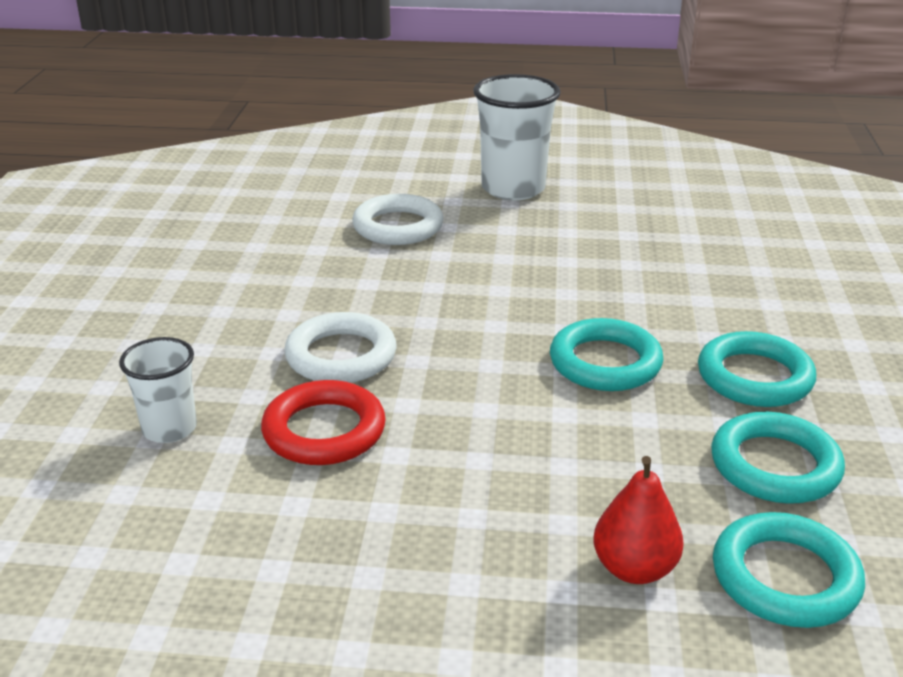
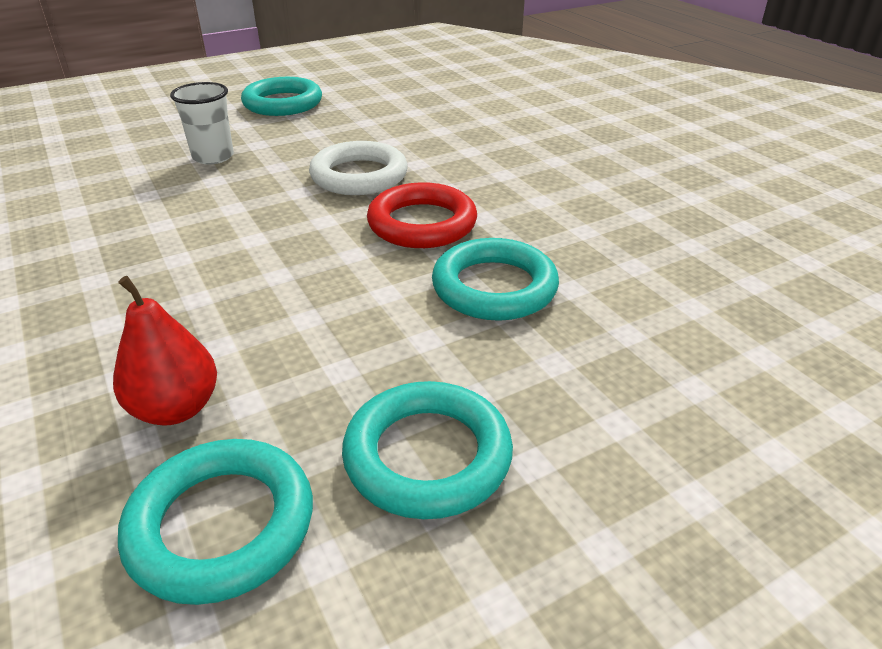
camera: 55 degrees right, 5 degrees up
(324, 431) = (258, 203): red ring -> red ring (422, 223)
(398, 227) = (568, 132): white ring -> none
(513, 188) = (717, 151): white cup -> none
(754, 377) = (588, 389): turquoise ring -> turquoise ring (283, 103)

